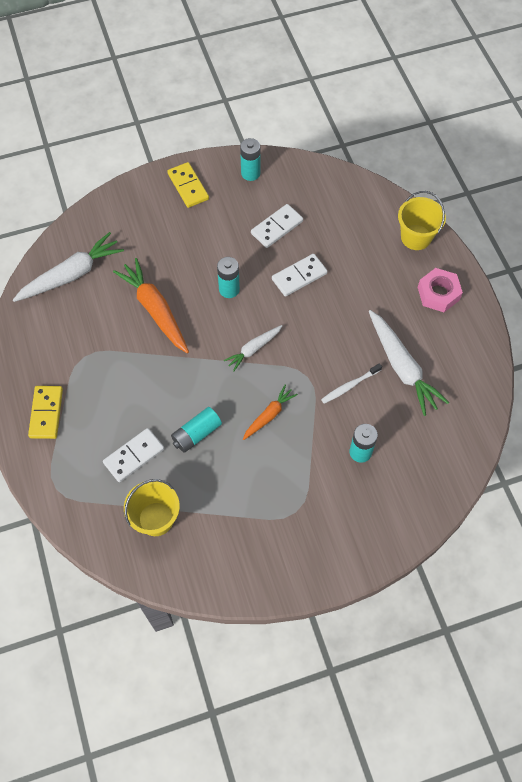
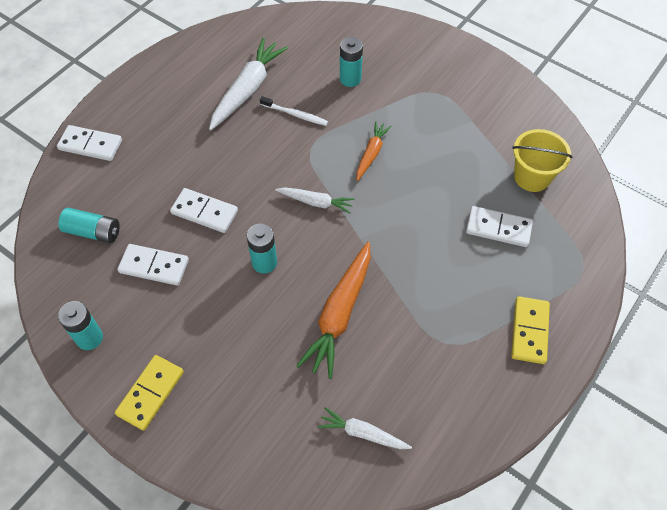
camera: 125 degrees left, 5 degrees down
(46, 413) = (529, 331): yellow domino -> yellow domino turned 45 degrees counterclockwise
(71, 275) = (363, 433): white carrot -> white carrot, size x0.57
(196, 434) = (435, 195): turquoise battery -> turquoise battery (93, 232)
(269, 415) = (371, 154): orange carrot -> orange carrot turned 105 degrees clockwise
(416, 237) = (90, 145): yellow bucket -> white domino
(438, 293) = (149, 100): pink nut -> none

